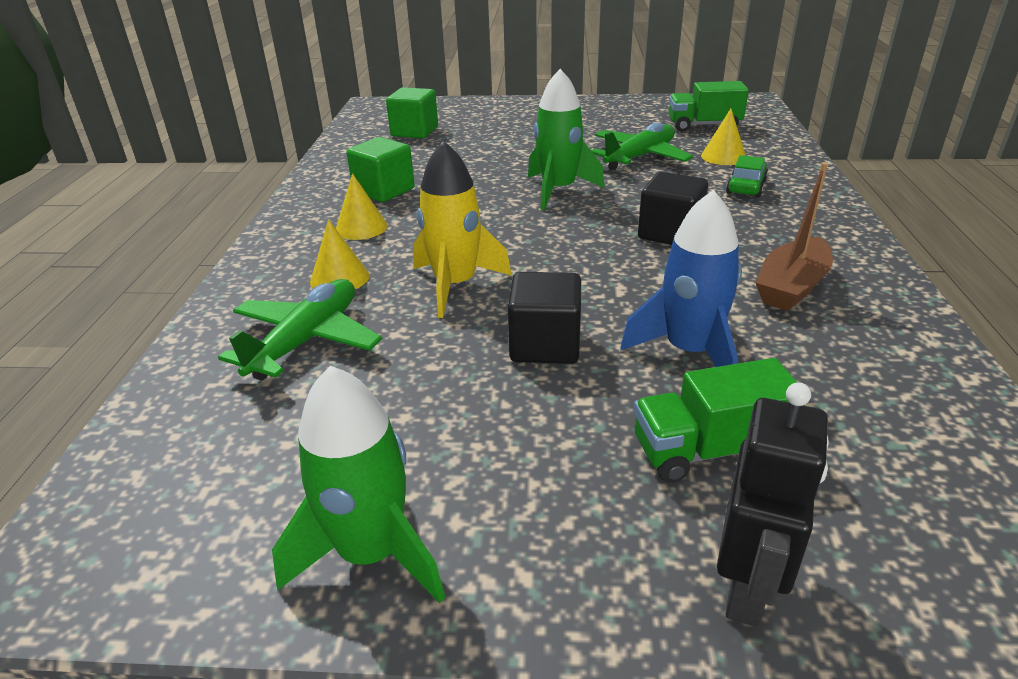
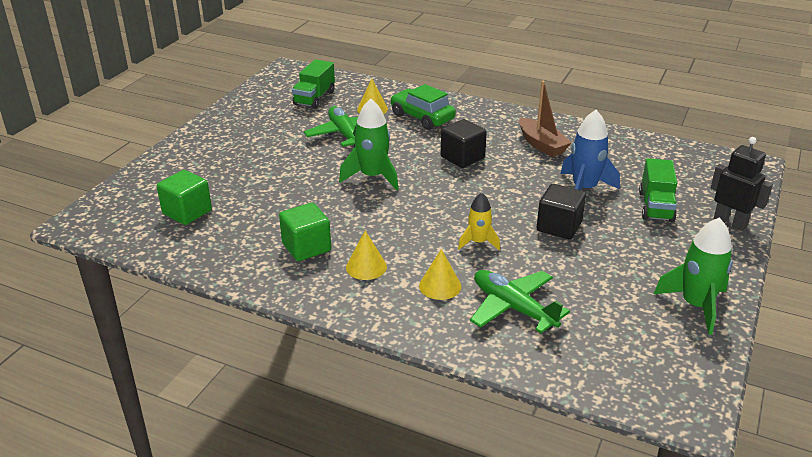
camera: 70 degrees left, 0 degrees up
(455, 285) = (478, 242): yellow rocket -> yellow rocket, size x0.61
(746, 187) = (422, 117): green car -> green car, size x1.58

